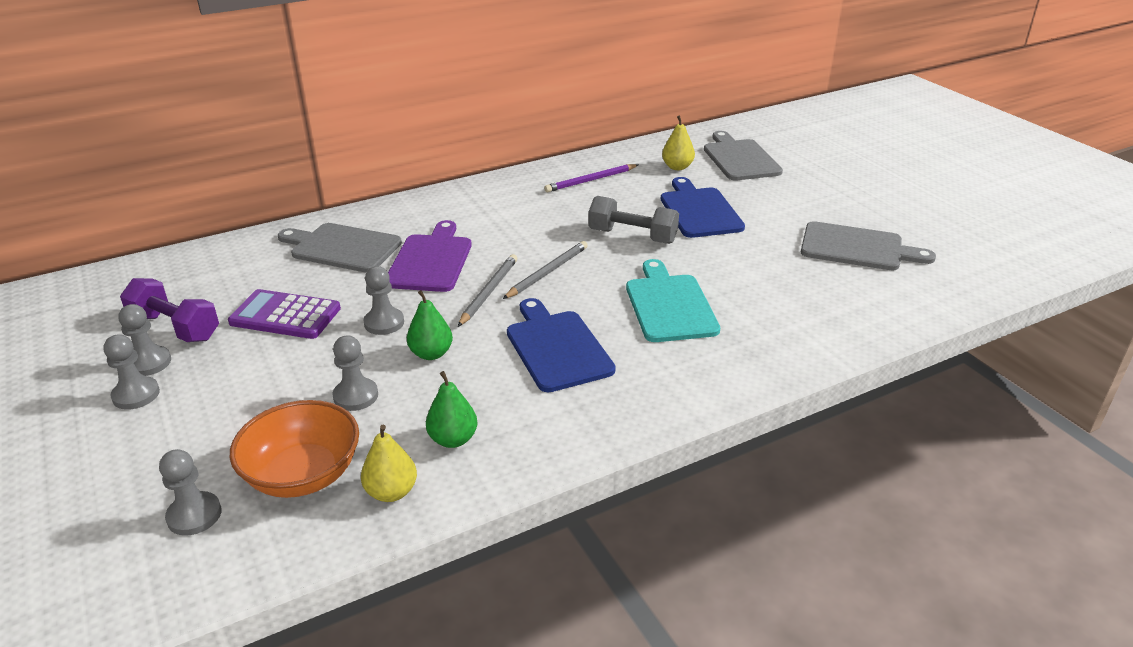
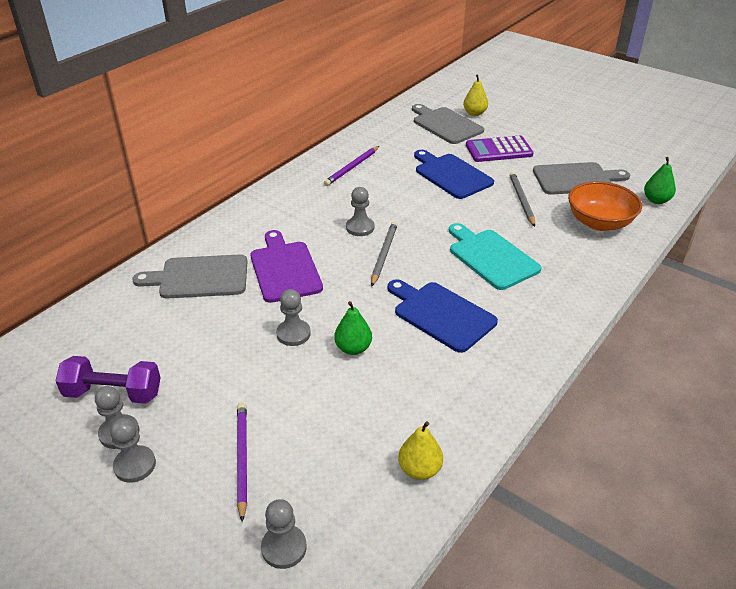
camera: 25 degrees left, 5 degrees up
(231, 421) = (242, 459): none -> purple pencil
(285, 316) = (204, 352): purple calculator -> purple calculator (499, 150)
(303, 475) = (341, 481): orange bowl -> orange bowl (599, 222)
(356, 396) = (325, 402): grey pawn -> grey pawn (360, 228)
(453, 439) = (428, 412): green pear -> green pear (656, 200)
(489, 291) = (353, 283): grey pencil -> grey pencil (521, 200)
(632, 236) = (421, 208): grey dumbbell -> none
(677, 167) = (407, 141): yellow pear -> yellow pear (474, 113)

